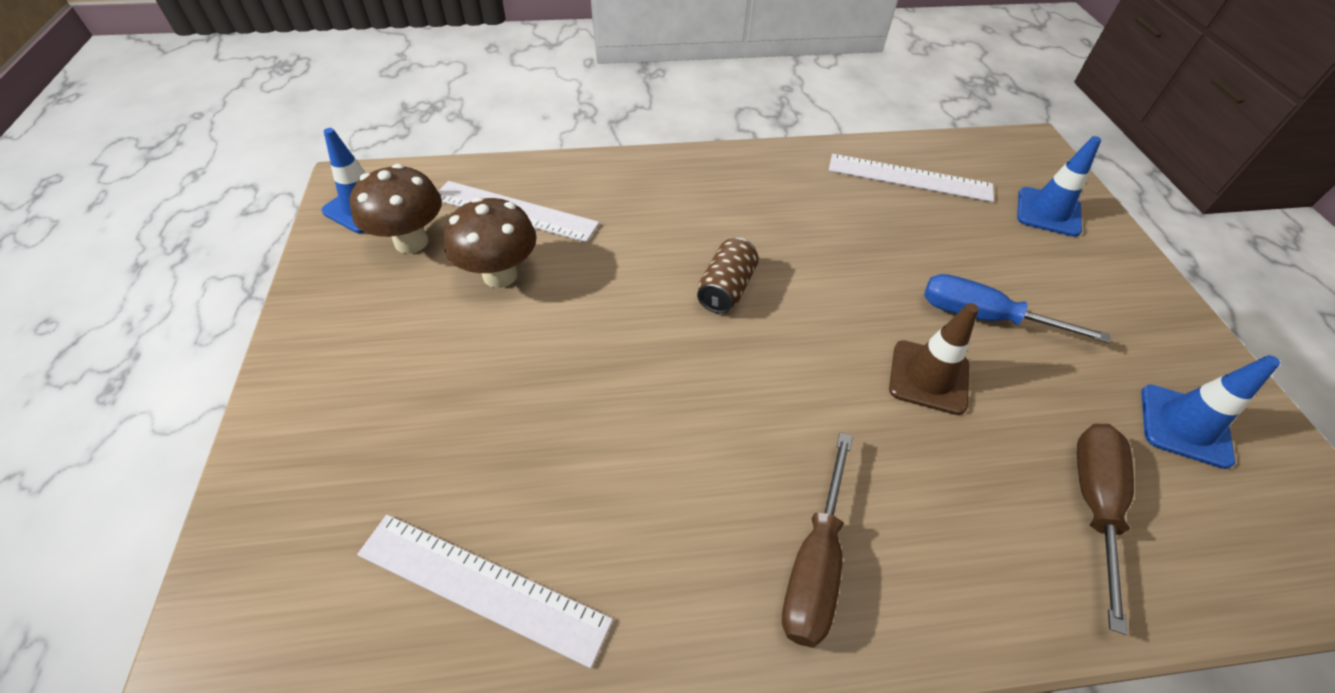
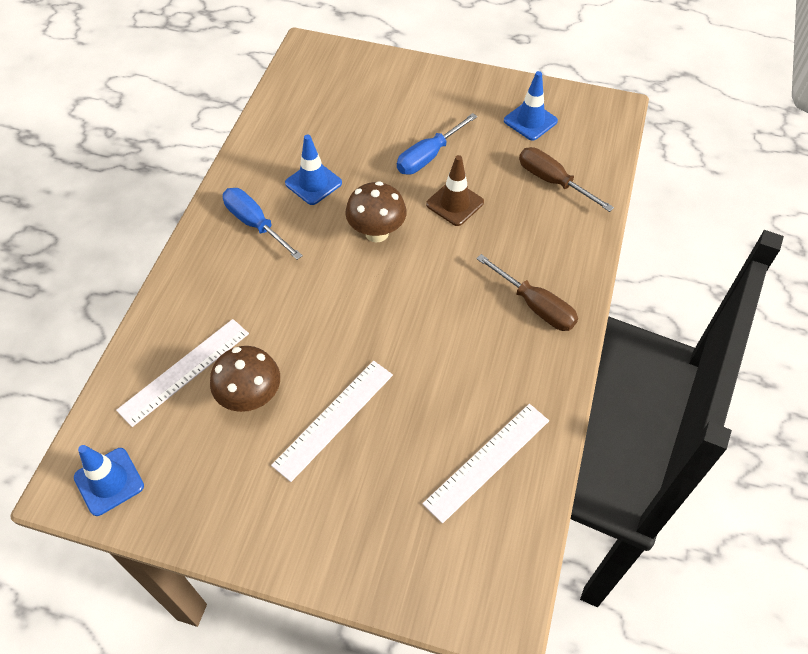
camera: 65 degrees left, 5 degrees up
(411, 242) = (177, 451): brown mushroom -> brown mushroom (376, 233)
(726, 289) = (339, 269): brown can -> none
(740, 194) = (255, 224): none -> blue screwdriver
(909, 178) = (297, 126): white ruler -> white ruler (334, 419)
(1048, 212) = (368, 79): blue traffic cone -> blue traffic cone (313, 183)

